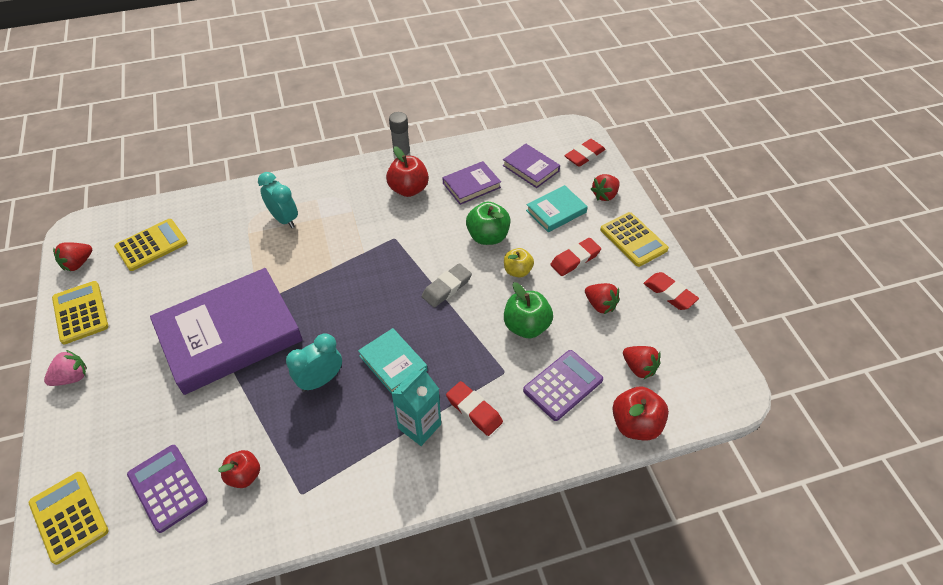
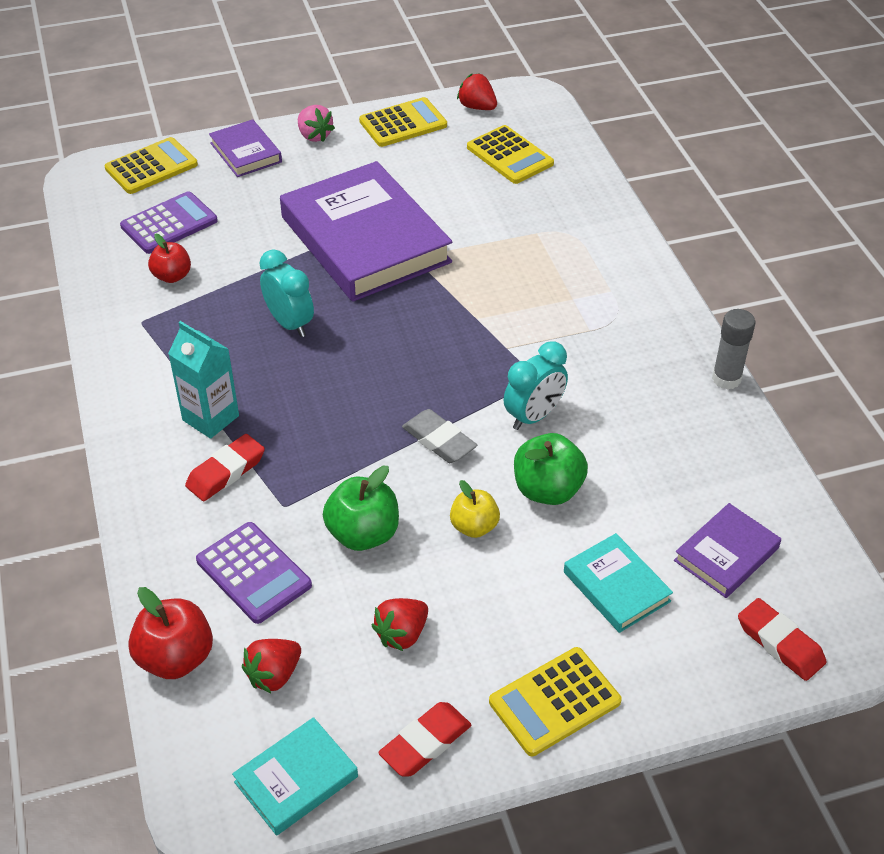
camera: 90 degrees right, 5 degrees down
(284, 219) = (566, 263): turquoise clock -> turquoise clock (534, 416)
(393, 363) = (310, 388): turquoise book -> turquoise book (296, 779)
(408, 189) = (646, 390): red apple -> none
(471, 185) = (667, 469): purple book -> purple book (246, 152)
(575, 259) = (502, 607): red eraser -> none
(605, 195) = (669, 667): red strawberry -> none

